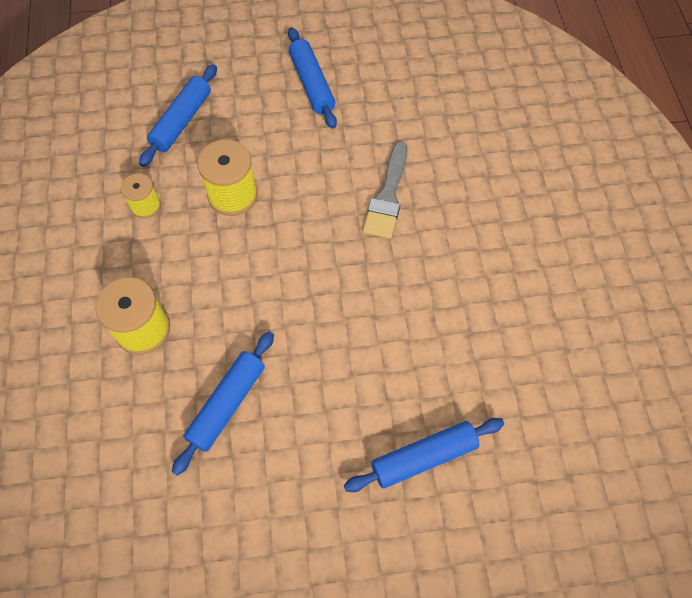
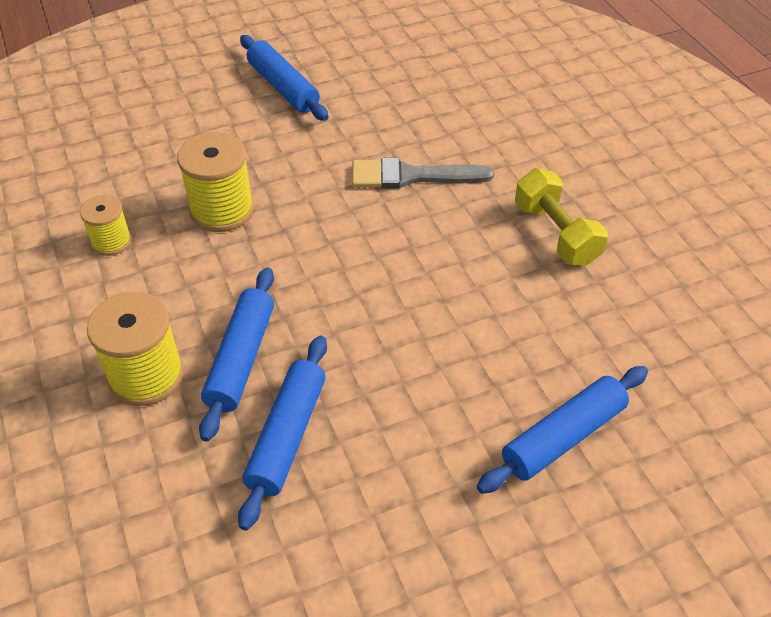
camera: 15 degrees left, 15 degrees down
(181, 121) = (133, 148): blue rolling pin -> blue rolling pin (241, 359)
(387, 195) = (412, 176): grey brush -> grey brush turned 90 degrees clockwise
(482, 277) = (556, 234): none -> yellow dumbbell

